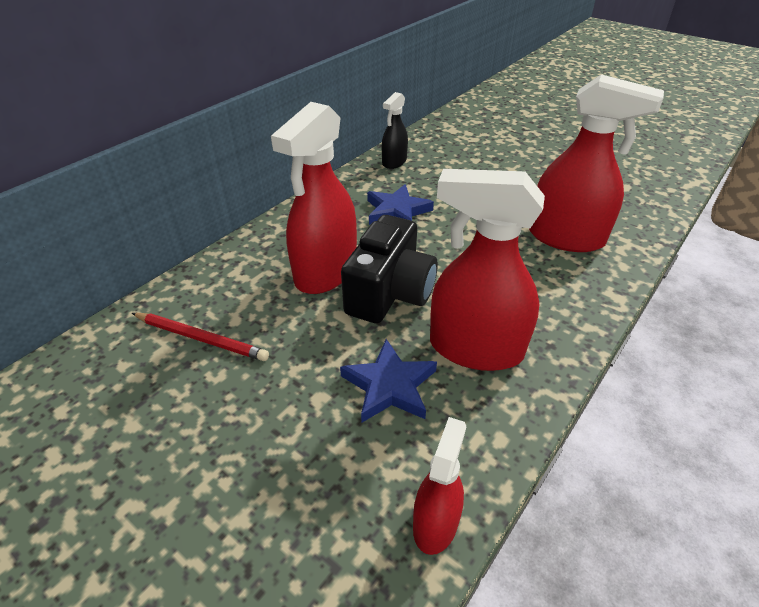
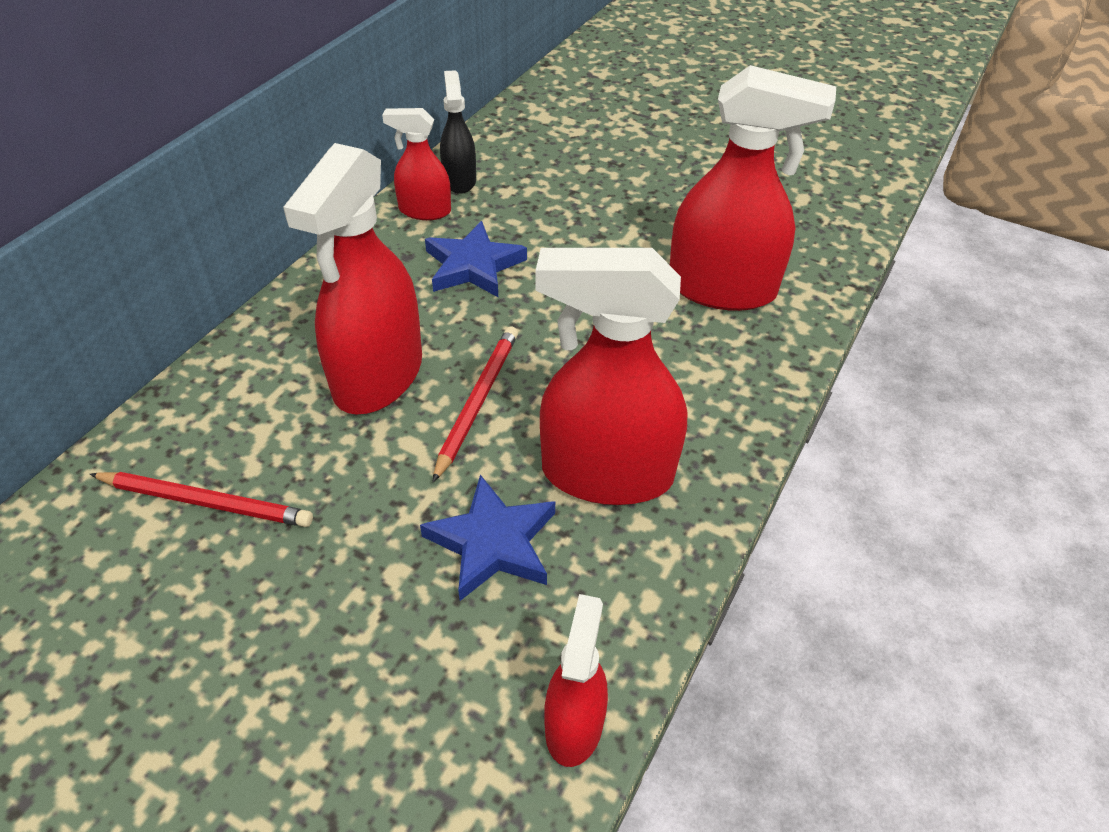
camera: 10 degrees left, 5 degrees up
(369, 178) = (424, 211): none -> red spray bottle
(390, 293) = (477, 401): black camera -> red pencil
(394, 162) = (459, 180): black spray bottle -> black spray bottle turned 150 degrees clockwise

